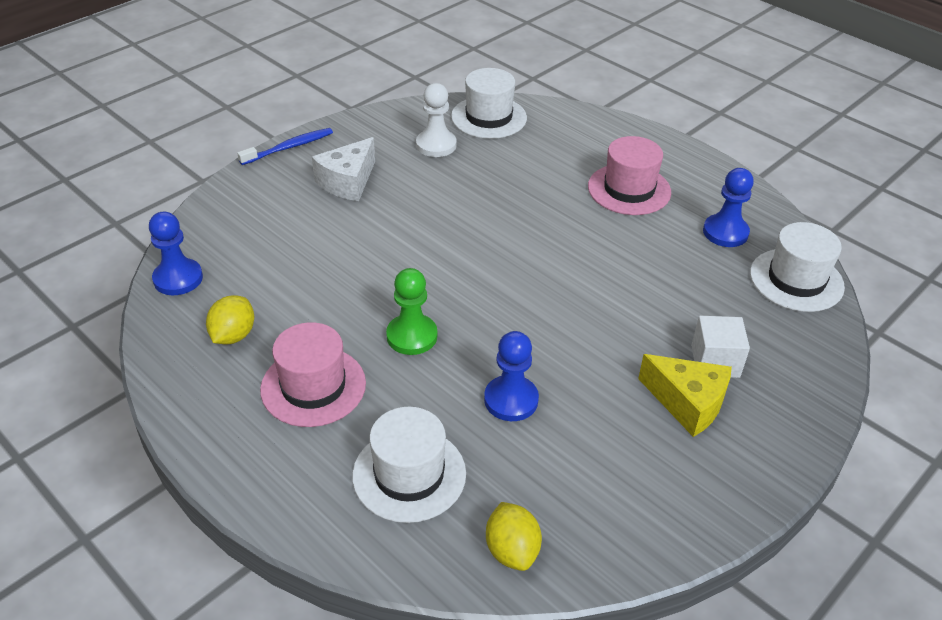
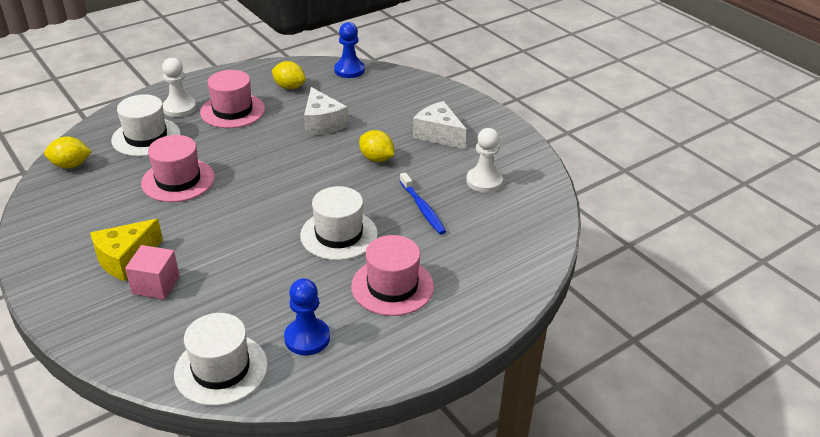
camera: 100 degrees right, 5 degrees down
(289, 147) = (490, 112): blue toothbrush -> blue toothbrush (422, 208)
(312, 457) = (179, 108): none -> white pawn
(336, 283) = (322, 123): none -> white cheese
(411, 224) = (376, 158): none -> yellow lemon
(412, 336) = (257, 148): green pawn -> none
(489, 117) = (528, 216): white hat -> white hat (339, 234)
(511, 400) = (178, 180): blue pawn -> pink hat
(715, 361) = (156, 285): white cube -> pink cube

